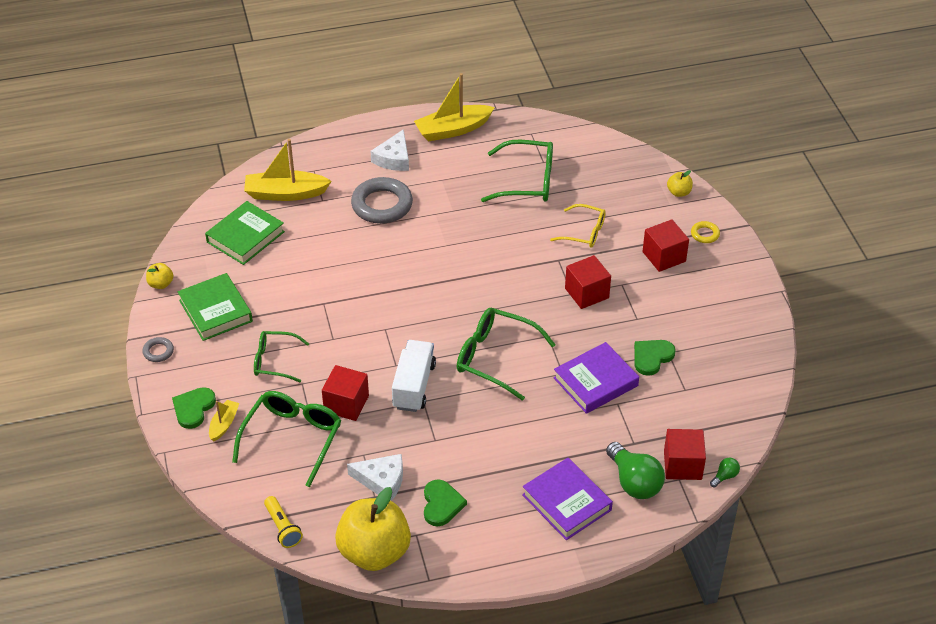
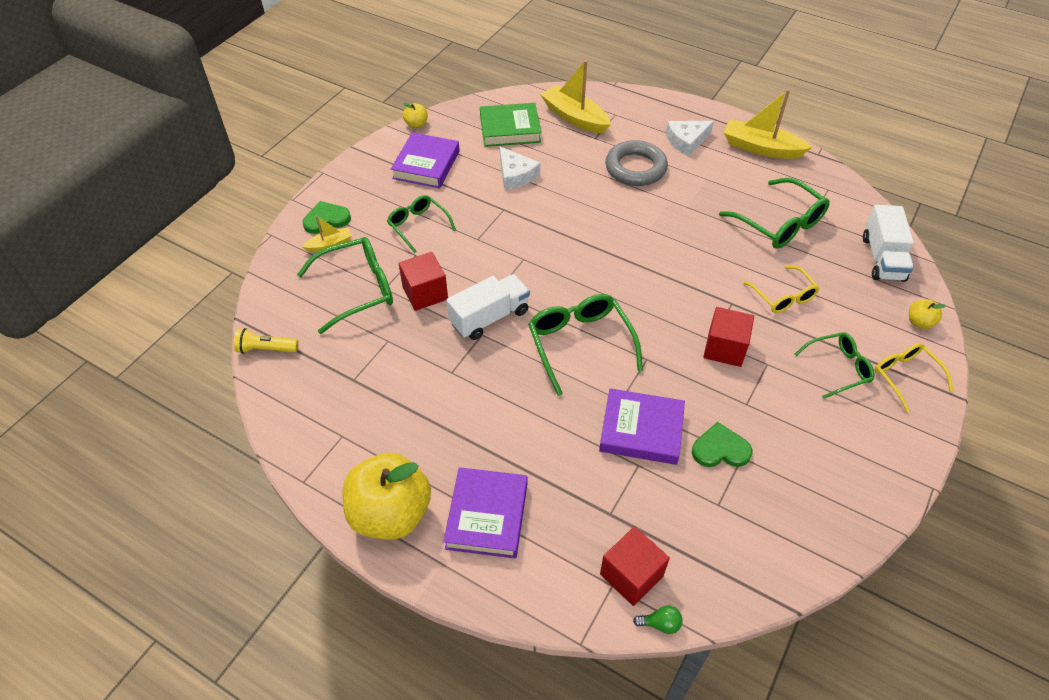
camera: 45 degrees right, 5 degrees up
(158, 351) = (356, 166): grey ring -> none
(215, 311) = (426, 165): green book -> purple book
(283, 528) = (266, 349): yellow flashlight -> yellow flashlight turned 75 degrees clockwise
(374, 552) = (297, 423): yellow apple -> yellow apple (390, 513)
(382, 480) = (374, 371): white cheese -> white cheese (516, 175)
(441, 504) = (390, 428): green heart -> none
(615, 163) = (882, 258): none -> white truck
(634, 482) = (567, 550): green light bulb -> none
(664, 256) = (838, 368): red cube -> green glasses
(705, 234) = (905, 376): yellow ring -> yellow glasses

